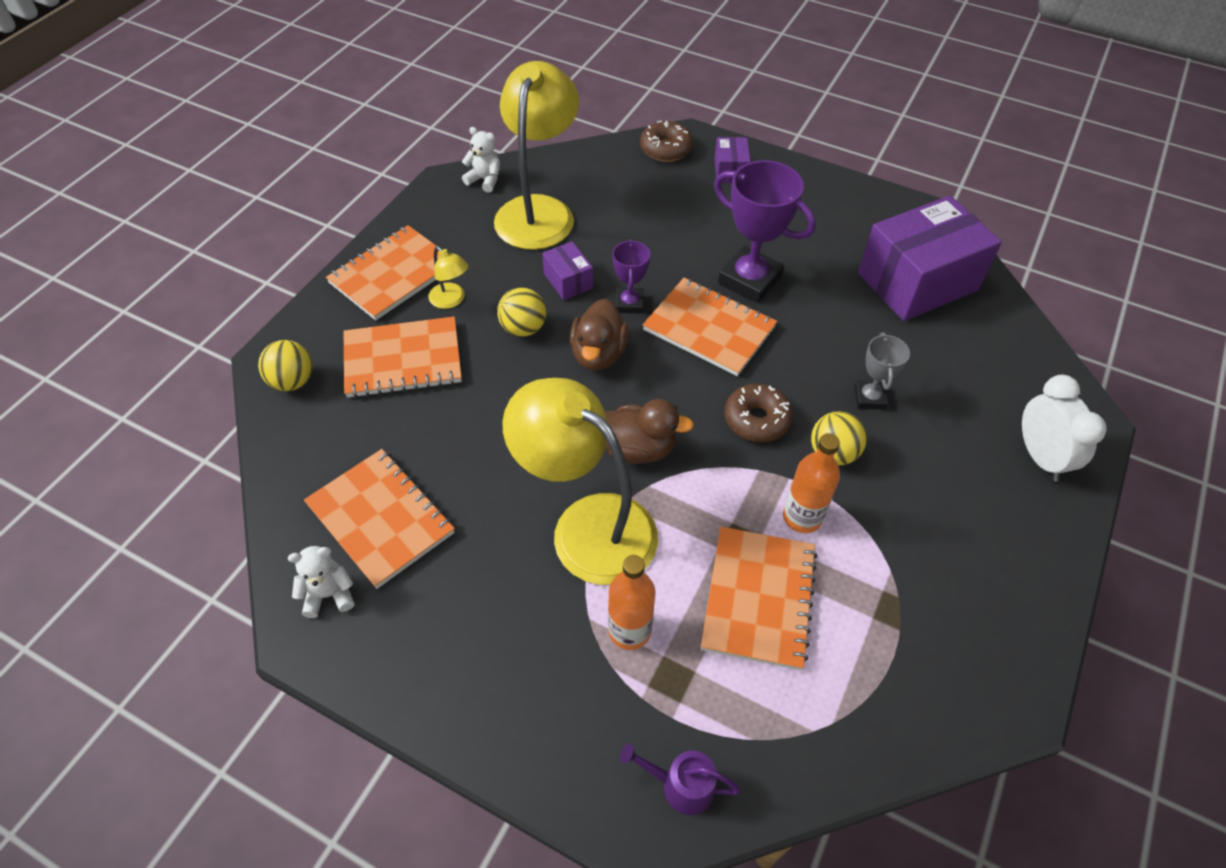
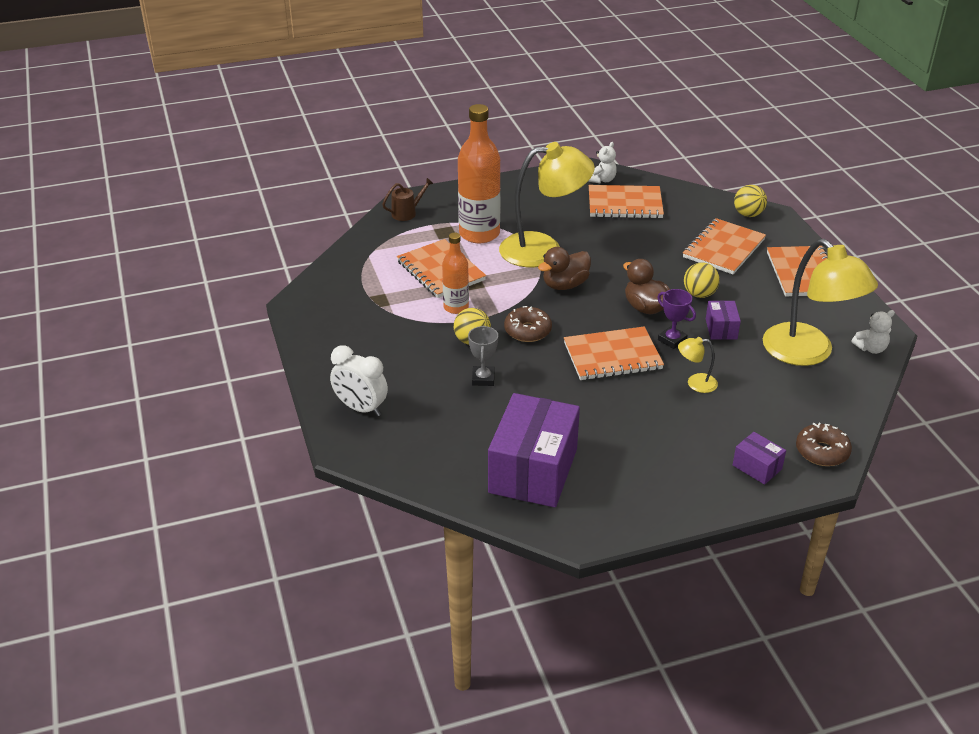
camera: 135 degrees right, 15 degrees down
(451, 300) = (754, 282): yellow lamp -> yellow lamp (695, 383)
(568, 281) = (721, 329): purple box -> purple box turned 75 degrees clockwise
(629, 630) = (479, 234): orange bottle -> orange bottle, size x1.75
(680, 785) = (407, 213): purple watering can -> brown watering can
(749, 280) = (631, 398): purple trophy -> none
(870, 398) = (483, 378): grey trophy -> grey trophy turned 45 degrees clockwise

